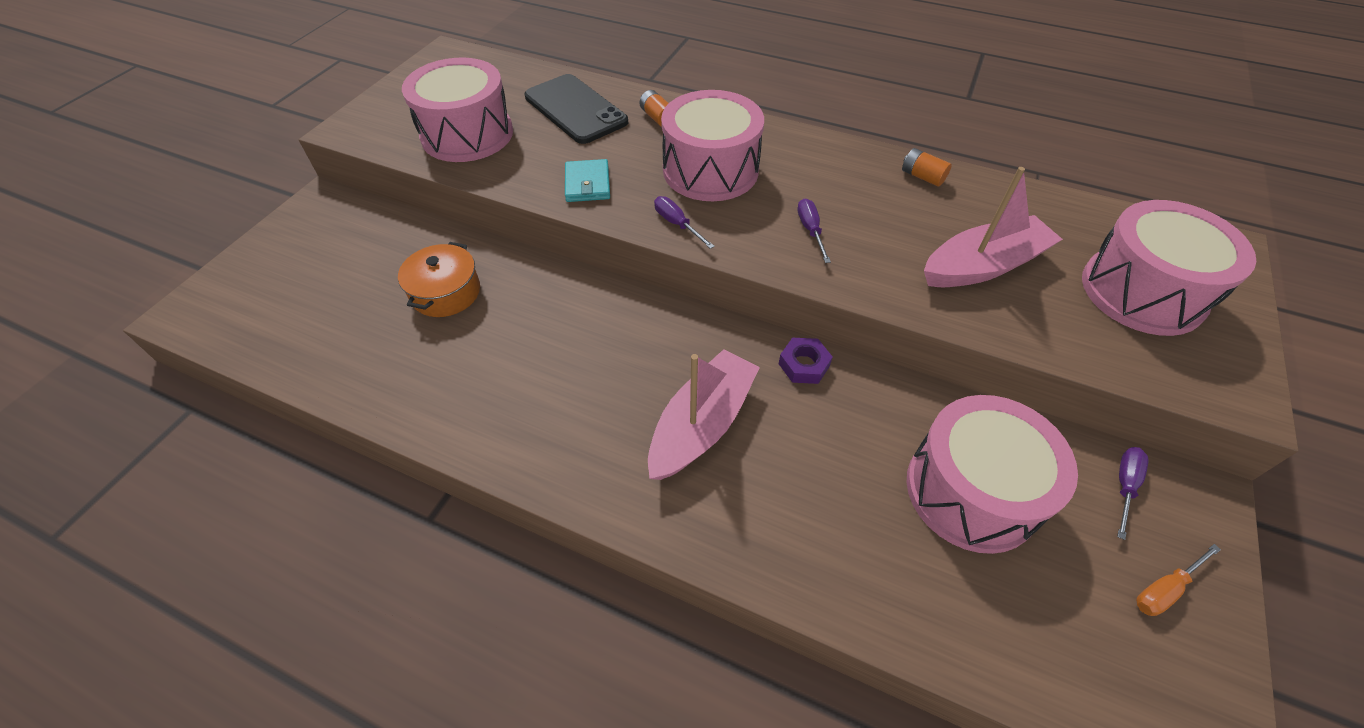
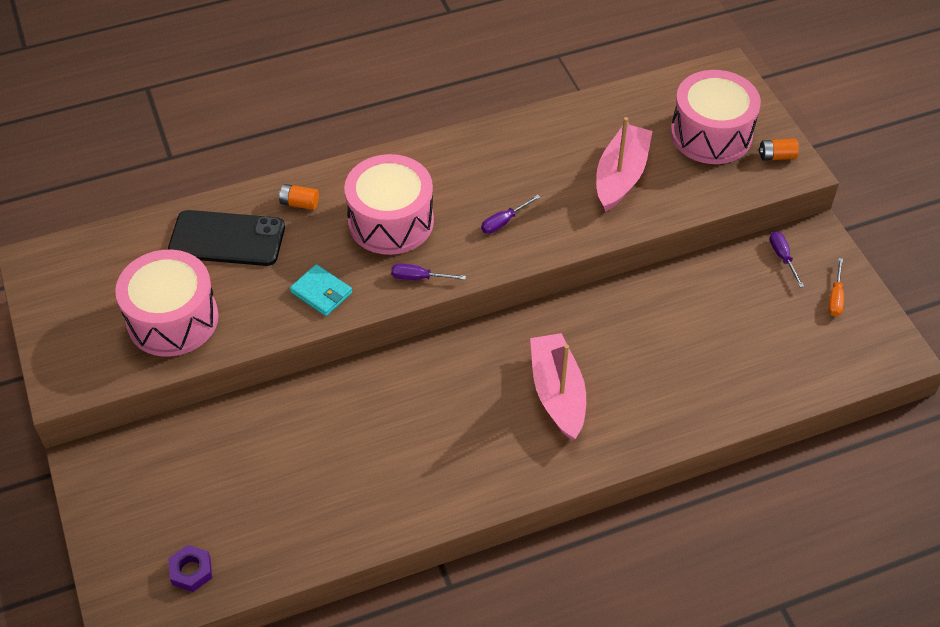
camera: 45 degrees left, 0 degrees up
(446, 292) = (295, 446): orange pot -> none
(804, 365) = (572, 313): purple nut -> purple nut (191, 571)
(810, 230) = (504, 222): purple screwdriver -> purple screwdriver turned 75 degrees counterclockwise
(922, 177) = (527, 131): orange battery -> orange battery (776, 156)
(971, 491) = (721, 317): pink drum -> none

